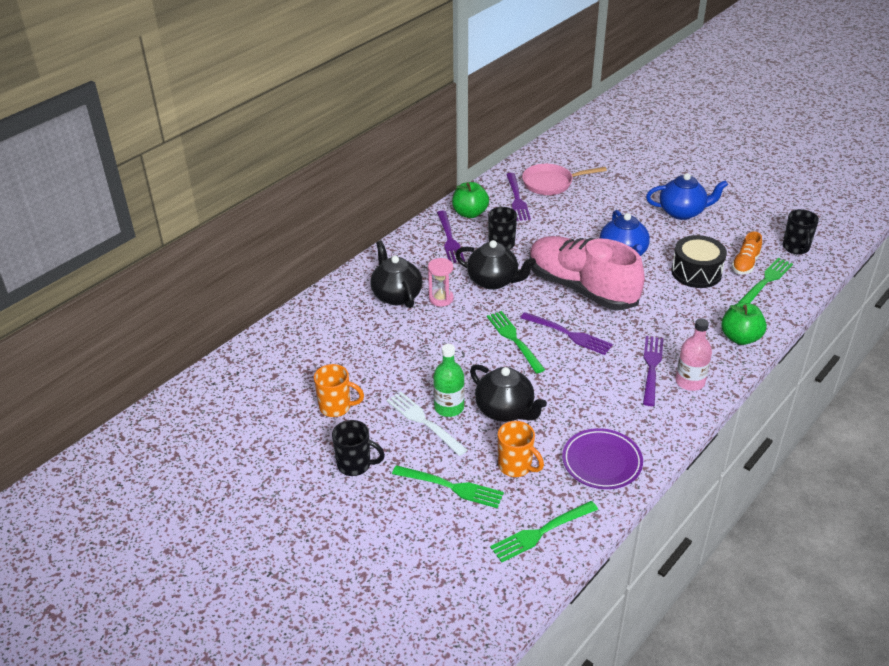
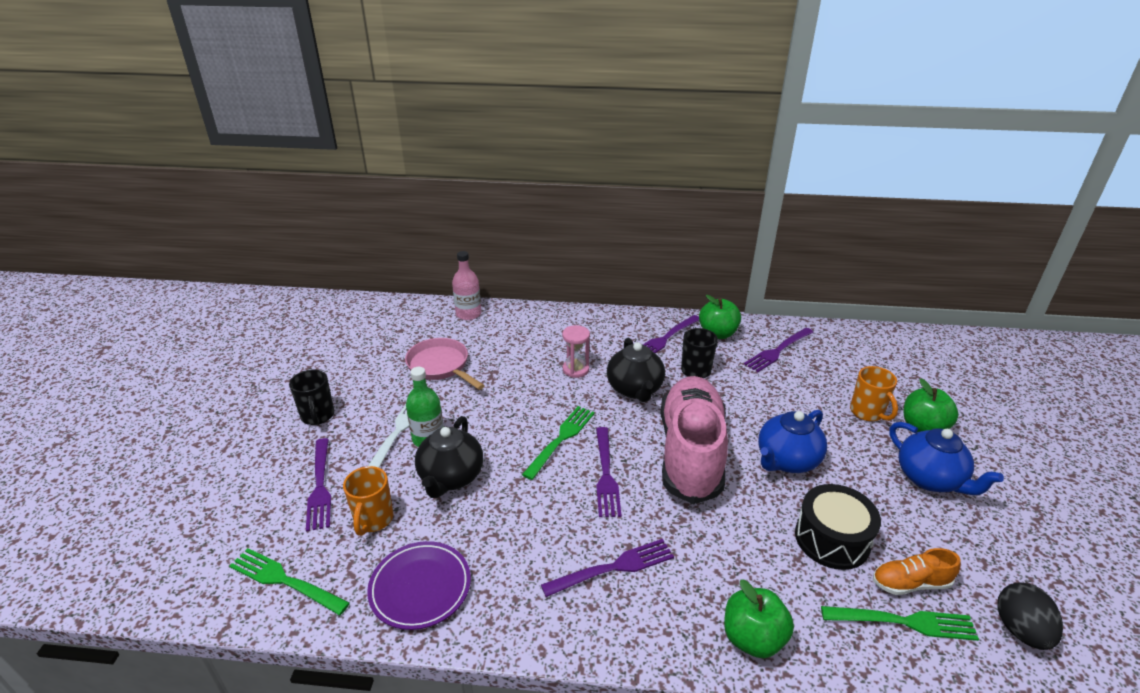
camera: 55 degrees right, 5 degrees down
(336, 407) = (383, 376): orange mug -> orange mug (867, 413)
(396, 295) = (554, 344): black teapot -> none
(451, 487) = (320, 486): green fork -> purple fork
(551, 183) = (834, 361): pink pan -> pink pan (441, 366)
(641, 189) = (923, 427): none -> green apple
(690, 382) = (618, 617): pink bottle -> pink bottle (468, 314)
(796, 248) = (1020, 630): black mug -> black egg

